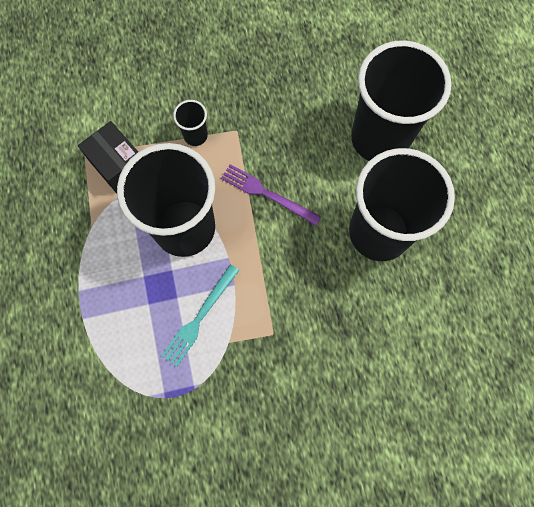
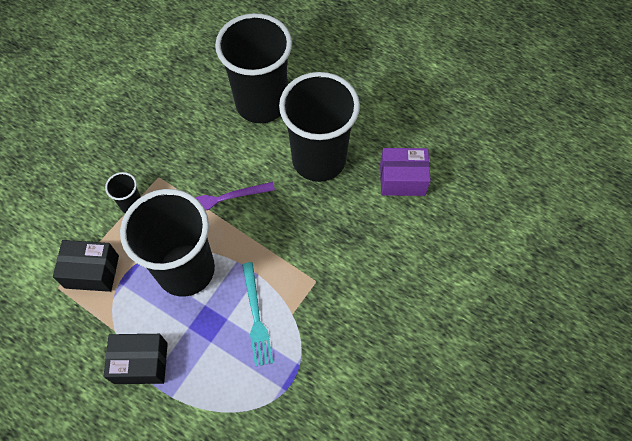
camera: 45 degrees left, 10 degrees down
(86, 270) = (141, 363): none -> black box
(434, 317) = (402, 179): none -> purple box

